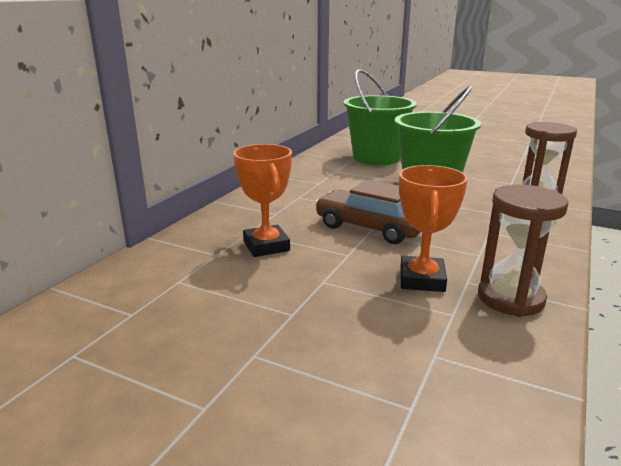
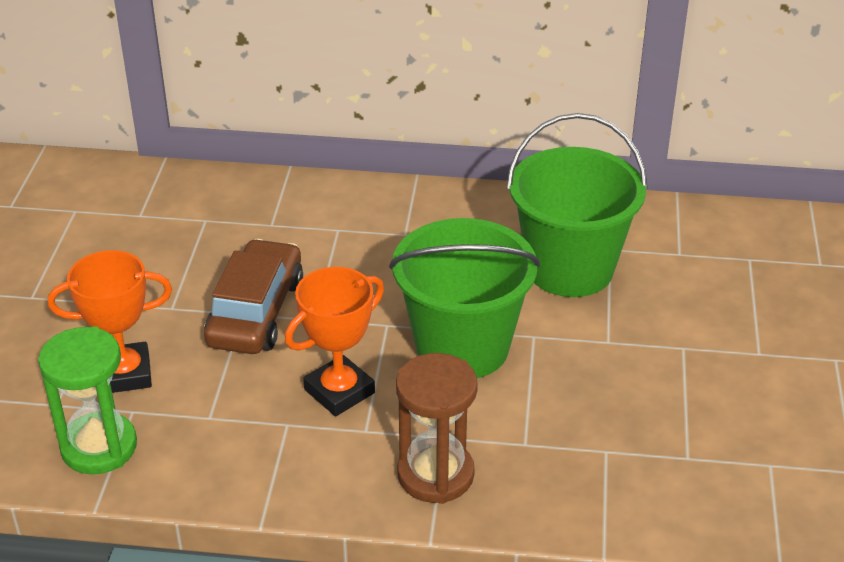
camera: 70 degrees right, 15 degrees up
(266, 246) = (171, 242): orange trophy -> orange trophy (339, 391)
(510, 298) = (99, 447): brown hourglass -> green hourglass

